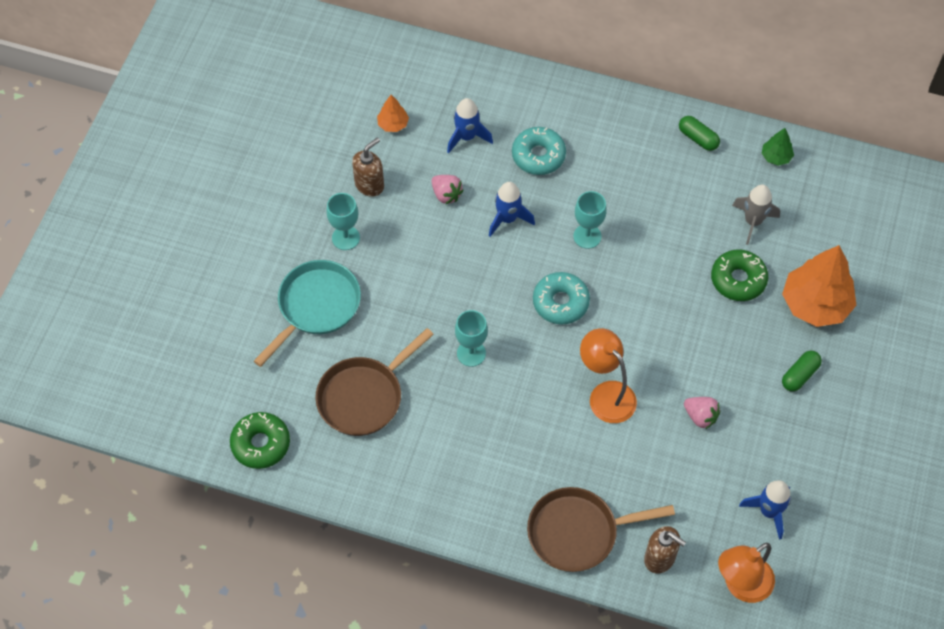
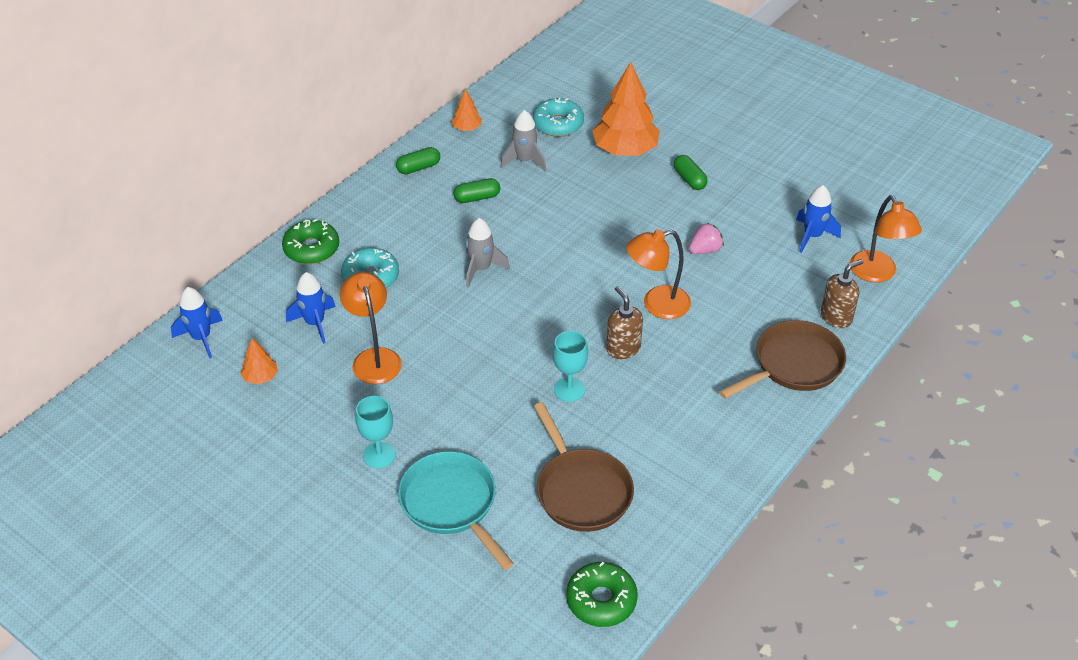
camera: 70 degrees left, 15 degrees down
(369, 185) = (324, 417): brown soap dispenser -> brown soap dispenser (623, 348)
(446, 195) = (374, 358): pink strawberry -> orange lamp
(508, 219) = (430, 319): blue rocket -> blue rocket (201, 338)
(560, 302) = (544, 308): turquoise donut -> turquoise donut (558, 124)
(578, 532) = (793, 365): brown pan -> brown pan turned 135 degrees counterclockwise
(587, 236) = (481, 269): turquoise goblet -> grey rocket
(680, 200) = (477, 198): none -> green capsule
(738, 280) = (578, 187): green donut -> green donut (311, 249)
(776, 157) = (467, 128): green tree -> orange tree

